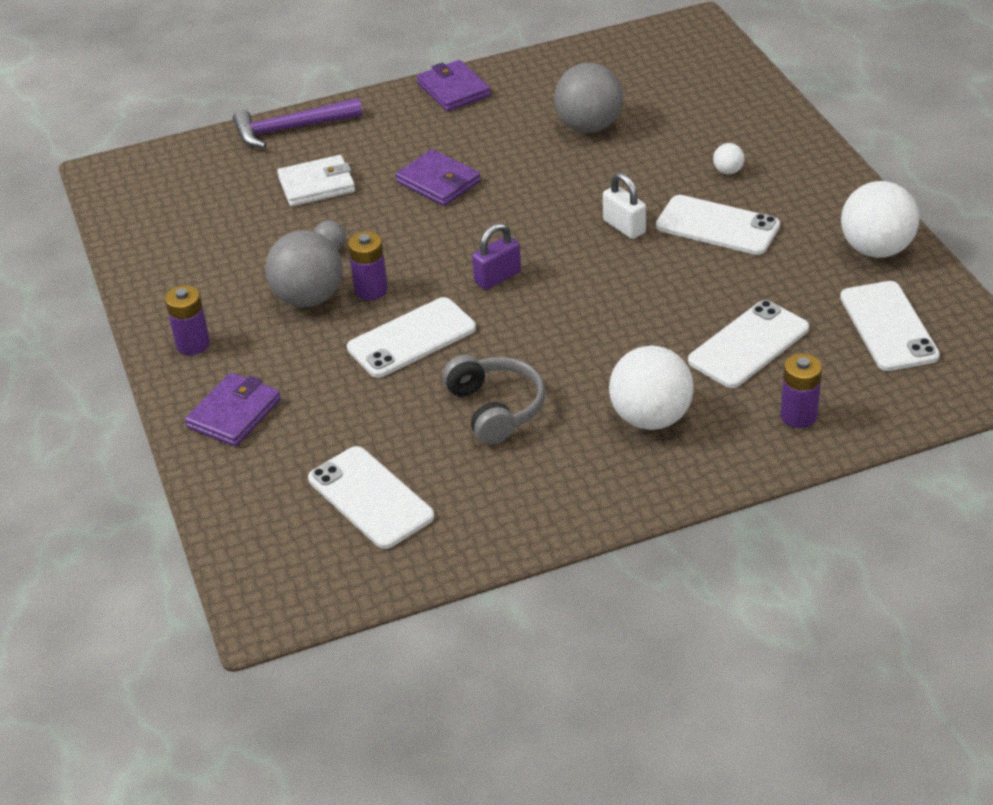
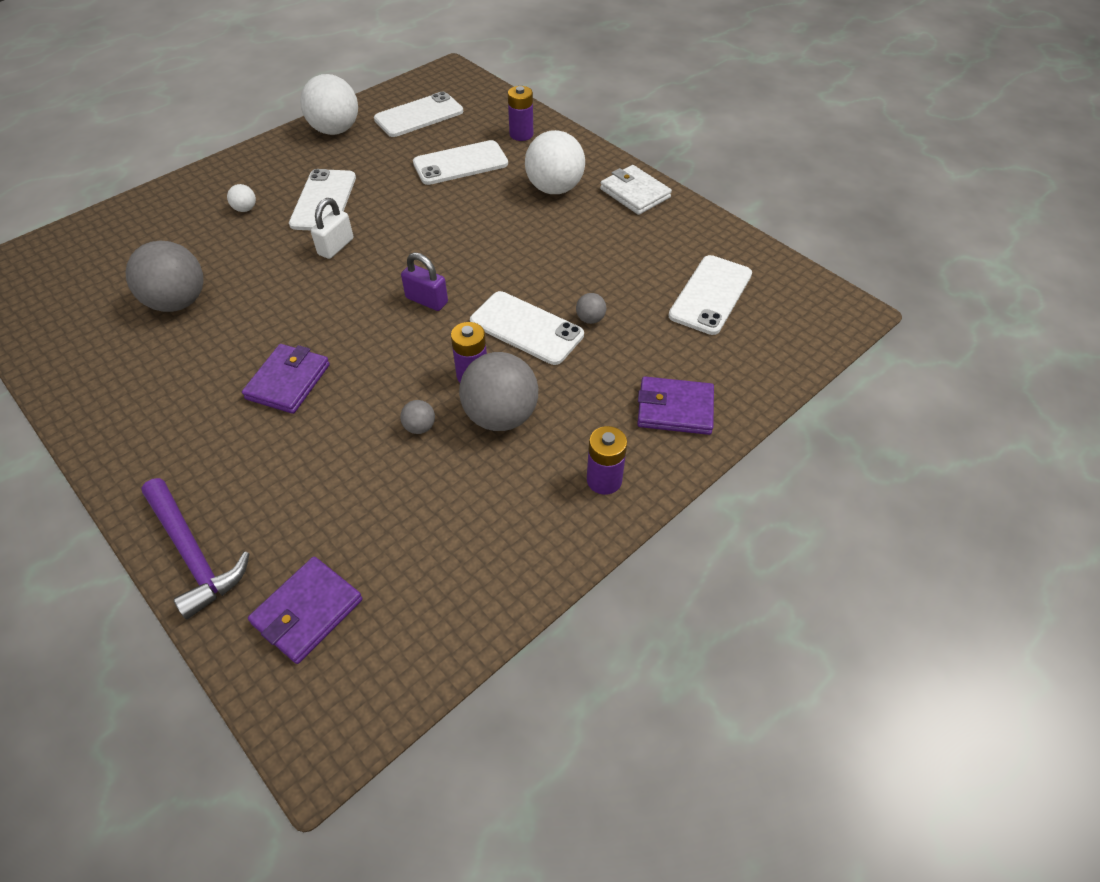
camera: 115 degrees left, 10 degrees up
(317, 185) = (310, 481): white wallet -> white wallet (635, 193)
(395, 388) = (590, 319): none -> grey ball
(453, 90) = (104, 423): purple wallet -> purple wallet (307, 611)
(495, 408) = (584, 259): grey headphones -> none
(749, 345) = (460, 163): white phone -> white phone turned 45 degrees counterclockwise

